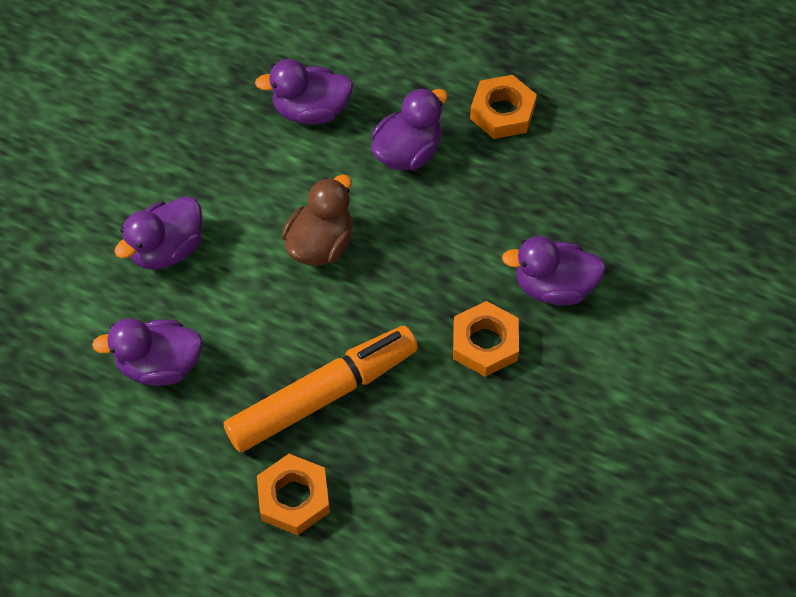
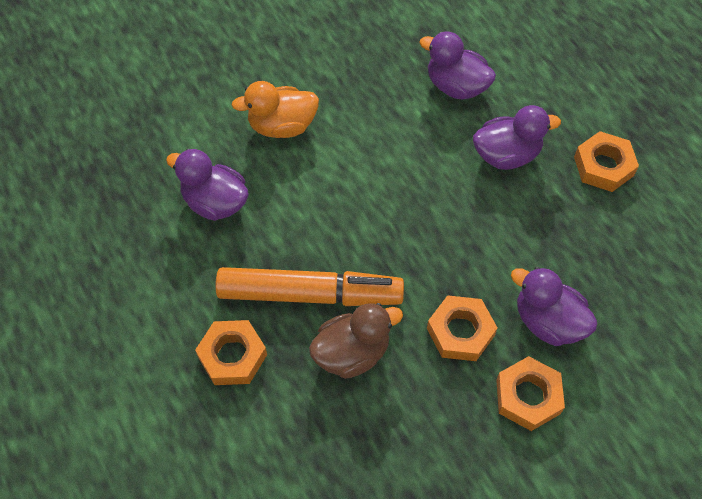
camera: 35 degrees right, 0 degrees up
(167, 249) = (282, 126): purple duck -> orange duck
(320, 244) = (391, 184): brown duck -> brown duck (352, 353)
(583, 363) = (528, 396): none -> orange nut

